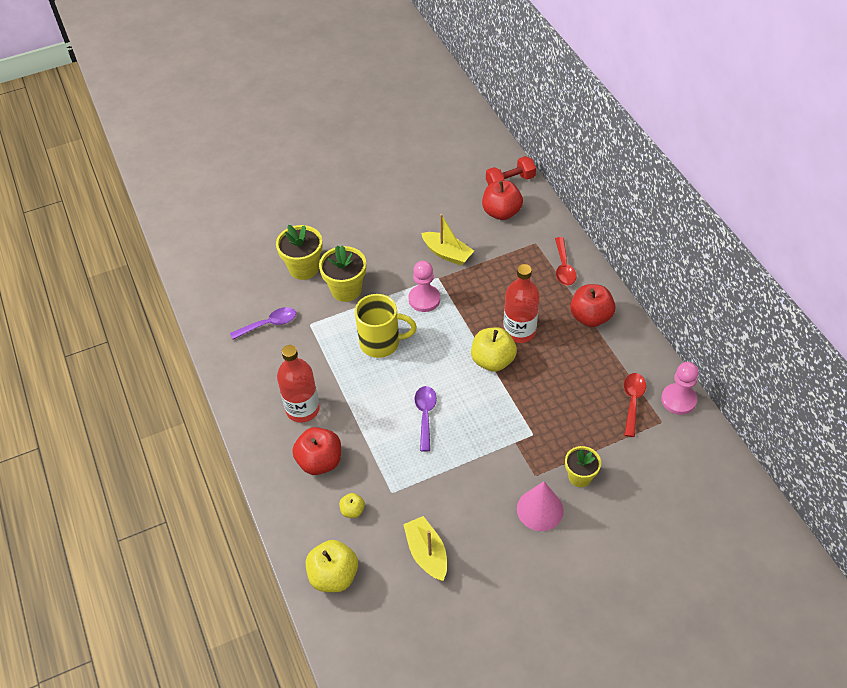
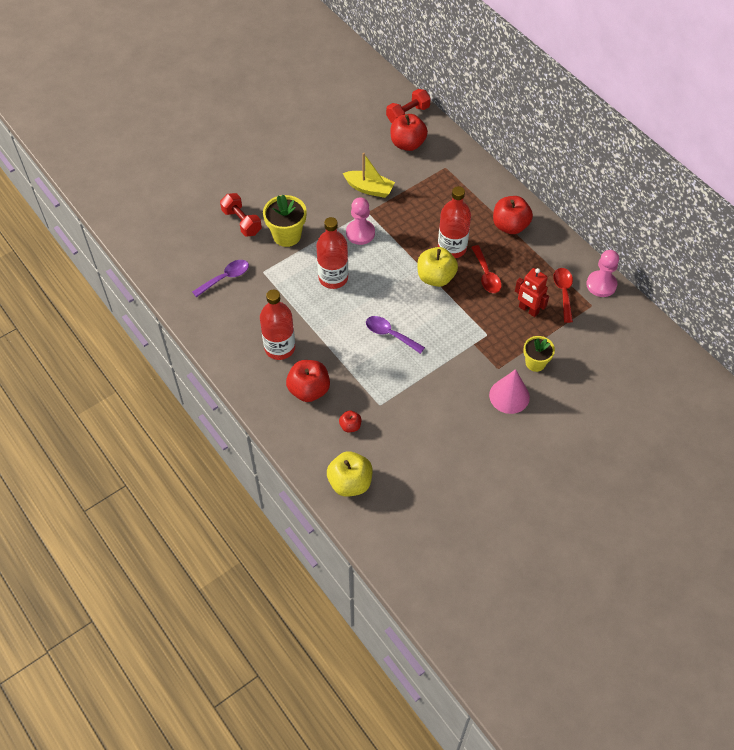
camera: 15 degrees left, 5 degrees up
(304, 268) = (242, 222): yellow flower pot -> red dumbbell
(352, 510) = (350, 426): yellow apple -> red apple
(381, 343) = (333, 278): yellow mug -> red bottle
(425, 415) = (390, 334): purple spoon -> purple spoon turned 45 degrees counterclockwise
(427, 553) = (424, 449): yellow boat -> none
(563, 267) = (476, 185): red spoon -> red spoon (486, 275)
(587, 414) = (528, 310): none -> red robot

